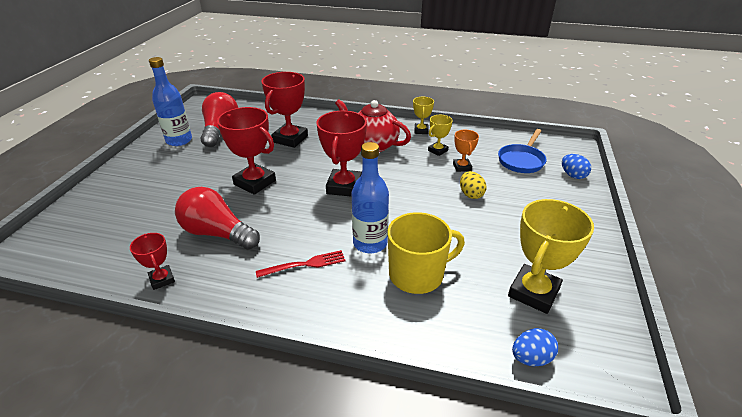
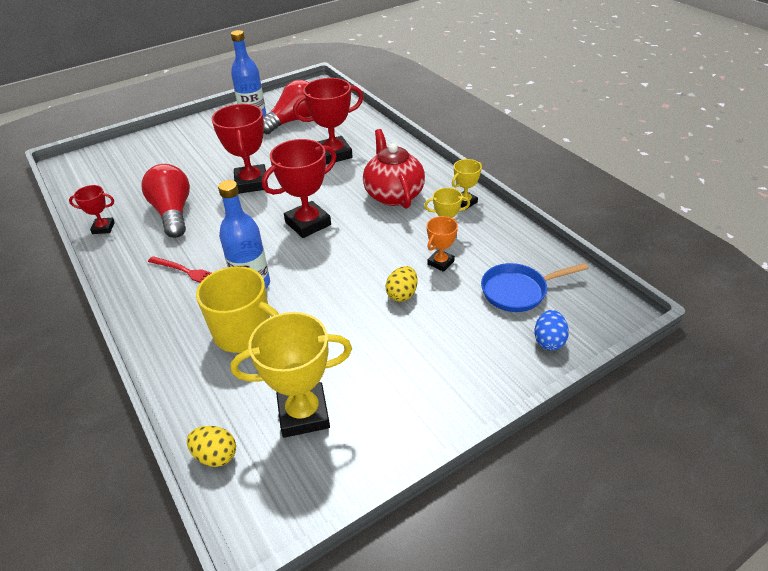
camera: 45 degrees right, 5 degrees up
(162, 279) = (103, 228): red trophy -> red trophy turned 75 degrees clockwise
(531, 358) = (215, 456): blue egg -> yellow egg

